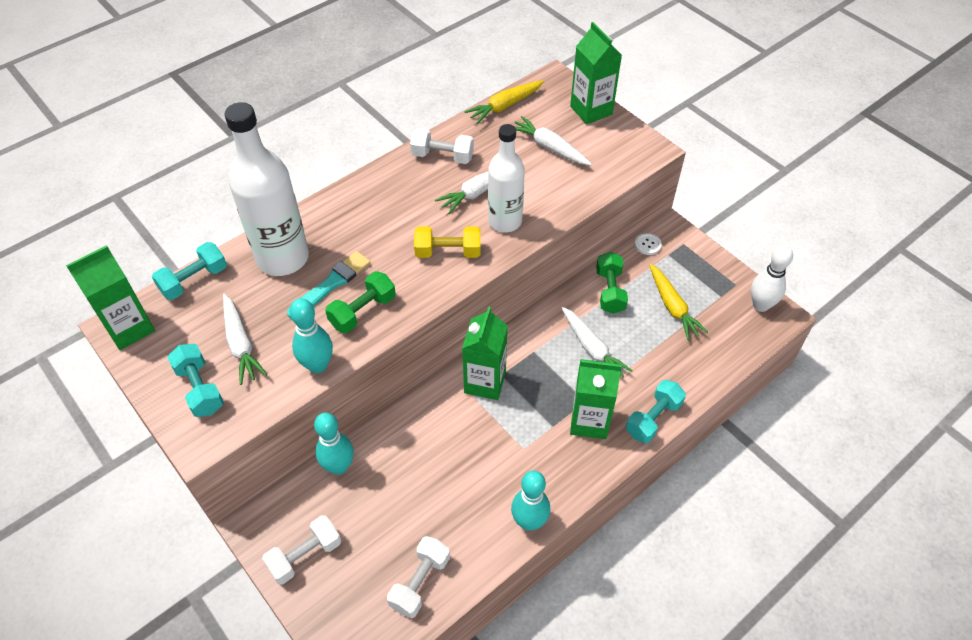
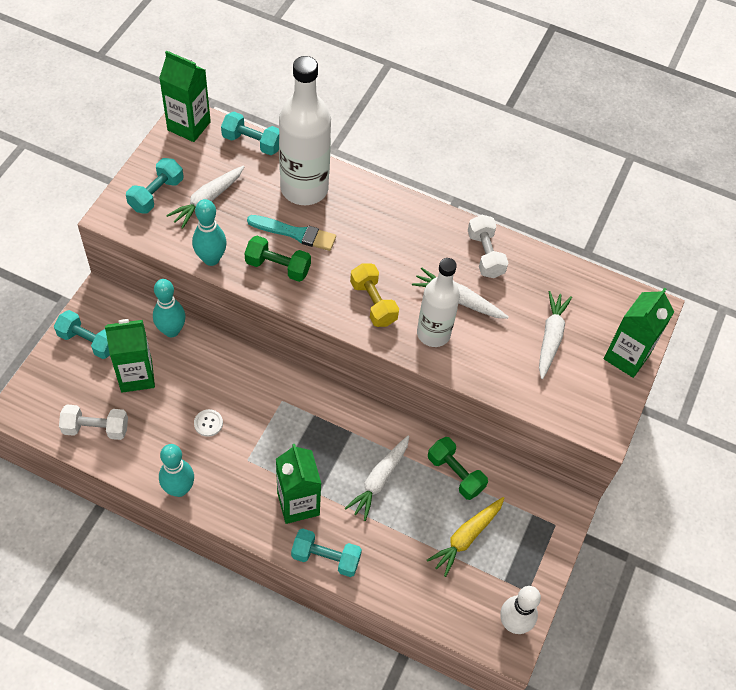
camera: 60 degrees right, 5 degrees up
(305, 555) = (88, 341): white dumbbell -> turquoise dumbbell
(485, 382) = (300, 405): green carton -> green carton (136, 376)
(505, 106) = (583, 280): yellow carrot -> none
(610, 291) = (455, 474): green dumbbell -> green dumbbell turned 75 degrees clockwise
(647, 244) = (534, 490): white button -> white button (208, 423)

